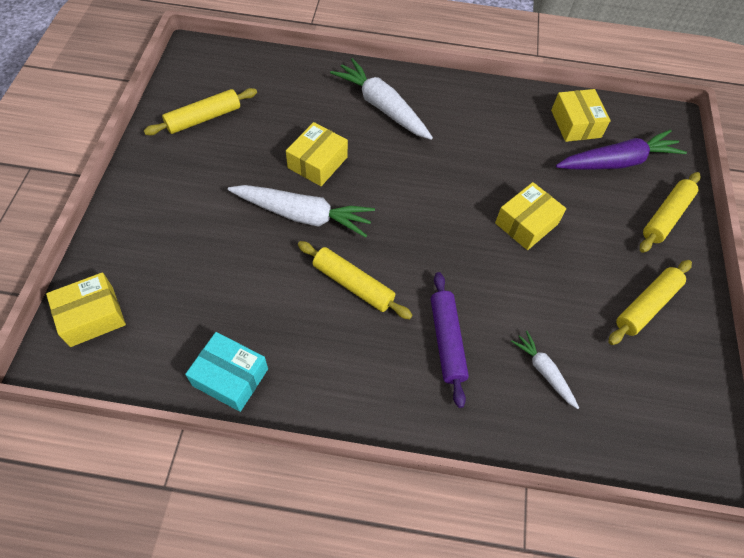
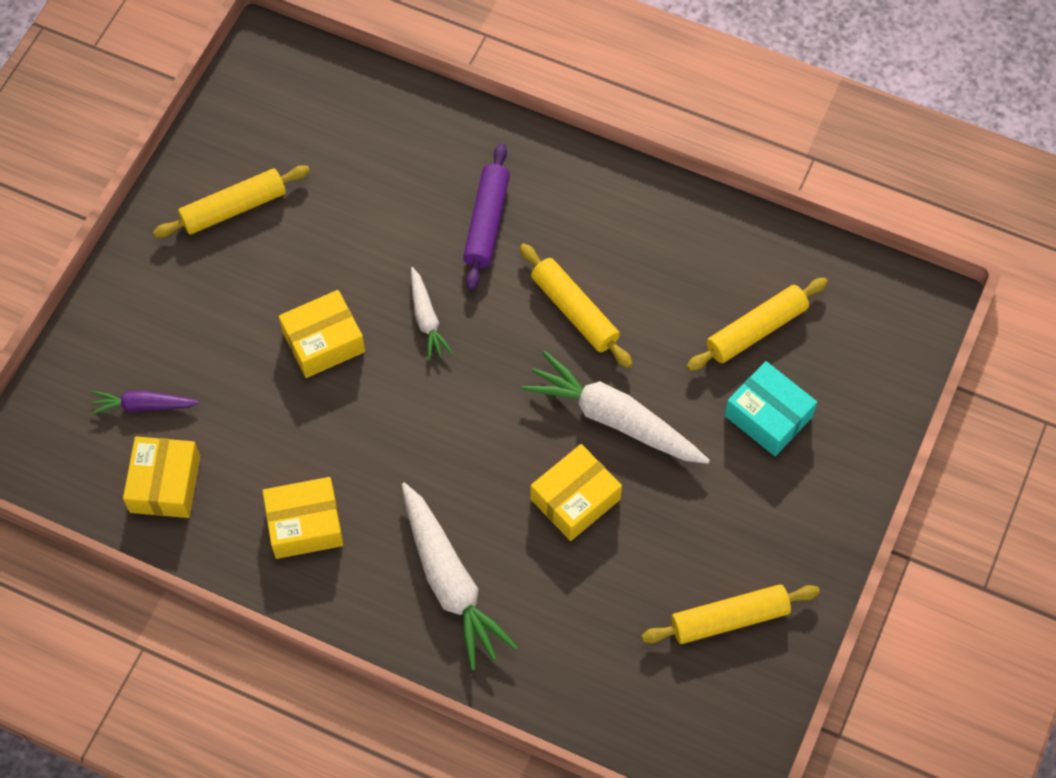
camera: 160 degrees left, 5 degrees up
(92, 316) = (888, 341): yellow box -> yellow box (305, 524)
(230, 377) = (736, 239): turquoise box -> turquoise box (768, 416)
(544, 371) = (392, 168): white carrot -> white carrot (426, 319)
(617, 162) = (143, 405): purple carrot -> purple carrot, size x0.54
(666, 216) = (132, 310): yellow rolling pin -> yellow rolling pin (756, 330)

